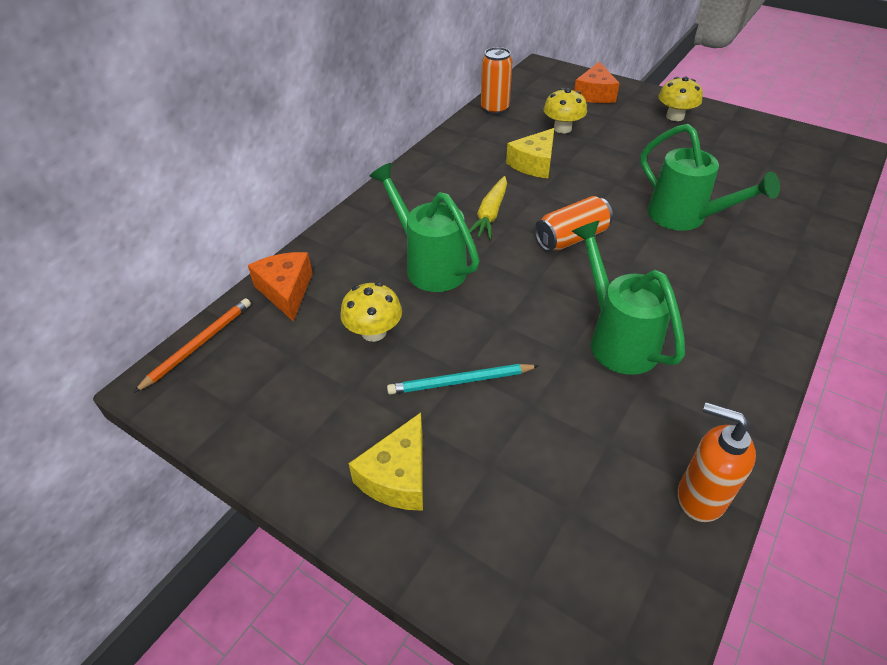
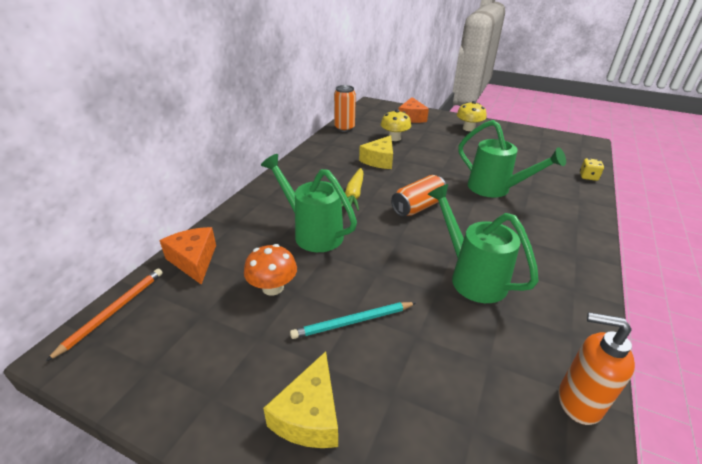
camera: 10 degrees left, 10 degrees down
(374, 332) = (273, 287): yellow mushroom -> orange mushroom
(828, 206) = (588, 177): none -> yellow dice

